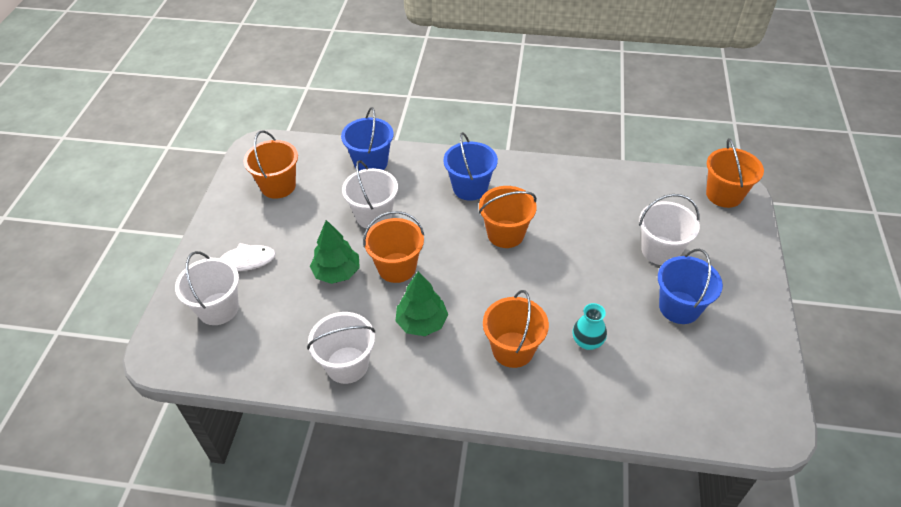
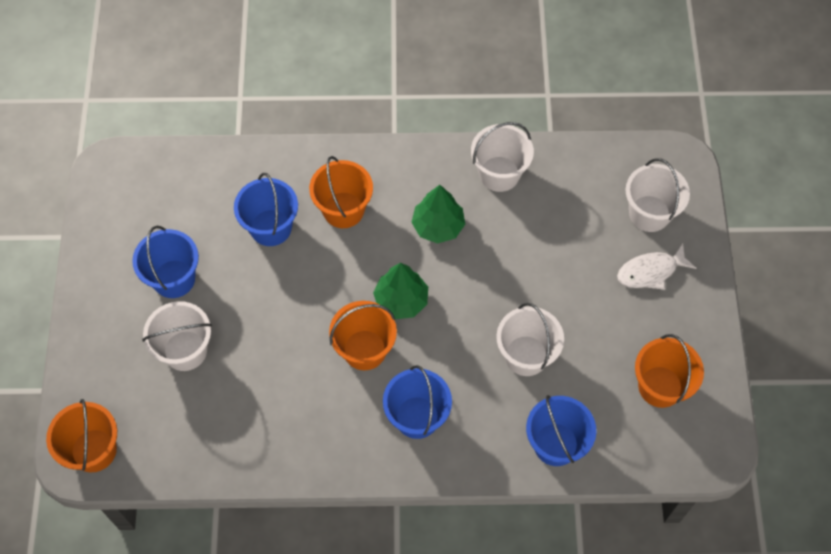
camera: 170 degrees right, 15 degrees up
(337, 272) = (543, 272): green tree -> green tree (401, 300)
(397, 267) = (479, 287): orange bucket -> none
(587, 342) = (271, 227): turquoise vase -> blue bucket

